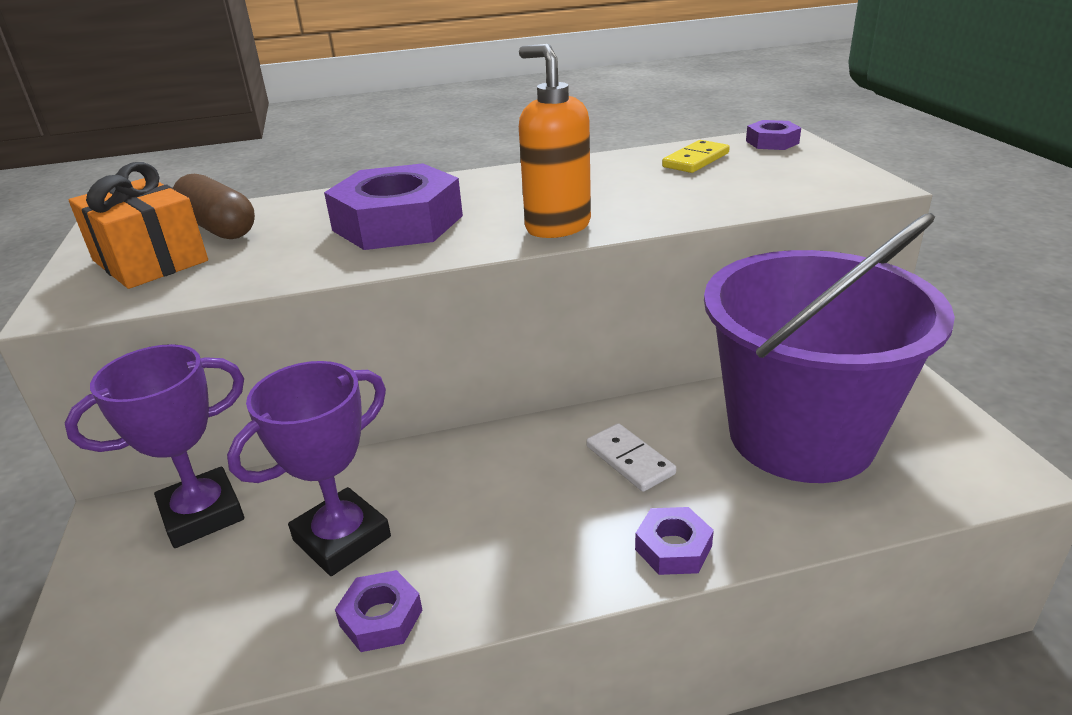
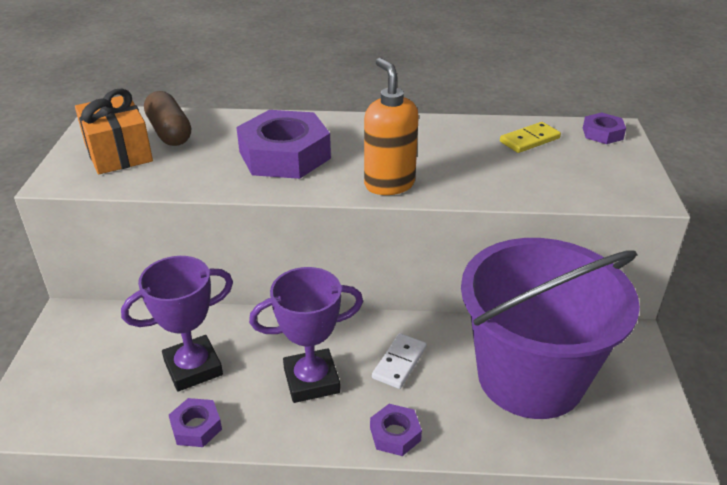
camera: 15 degrees right, 5 degrees up
(202, 514) = (118, 328): purple trophy -> purple trophy (311, 380)
(630, 460) = (399, 363): white domino -> white domino turned 45 degrees clockwise

